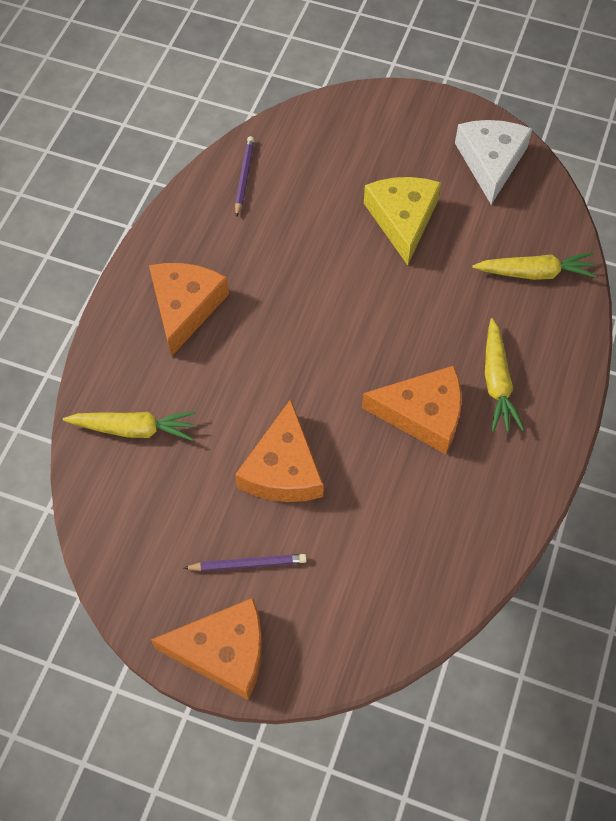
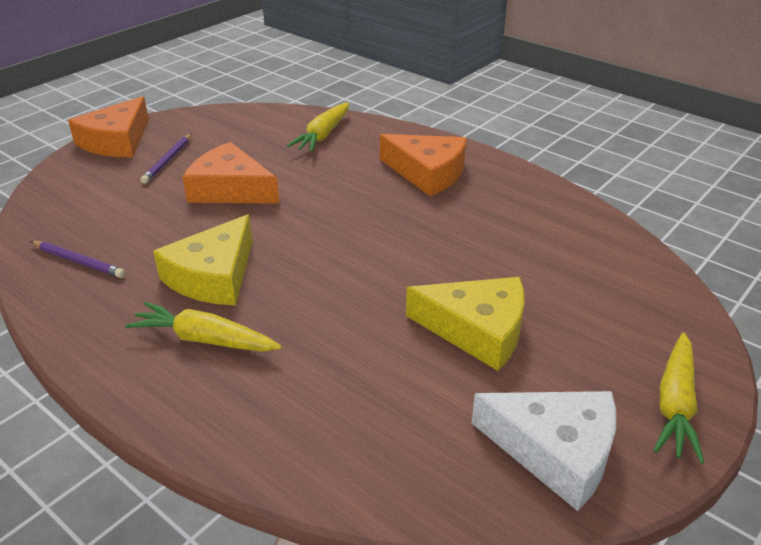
camera: 110 degrees right, 25 degrees down
(244, 177) = (581, 231): purple pencil -> purple pencil (79, 261)
(423, 414) = (213, 276): orange cheese -> yellow cheese
(535, 273) = (332, 429): yellow carrot -> yellow carrot (675, 405)

